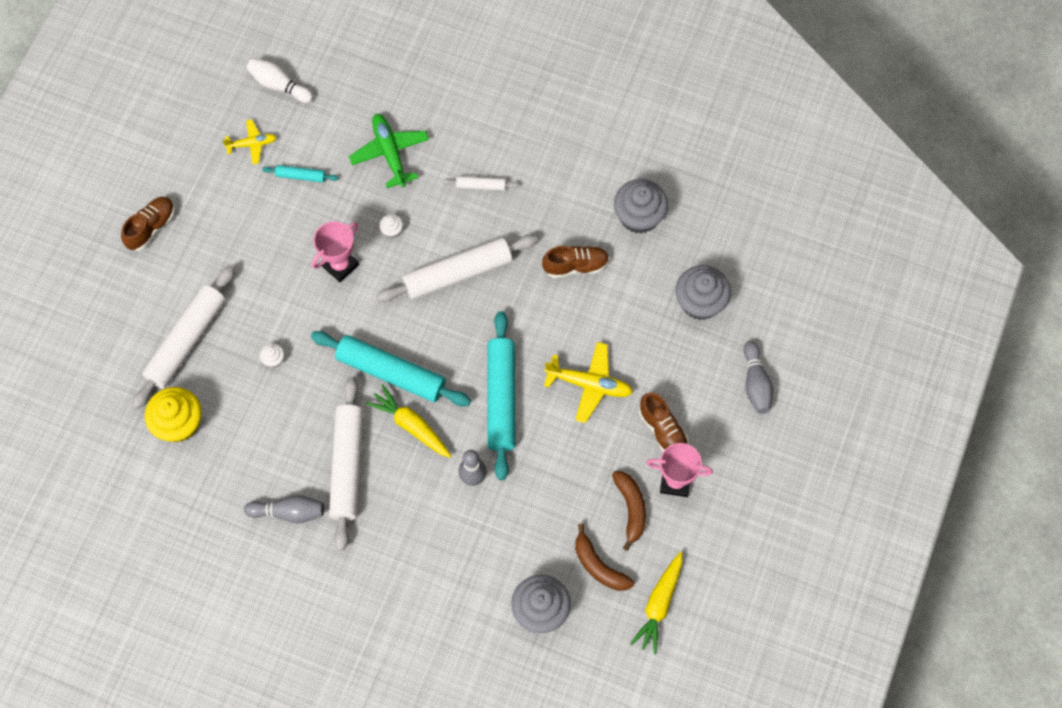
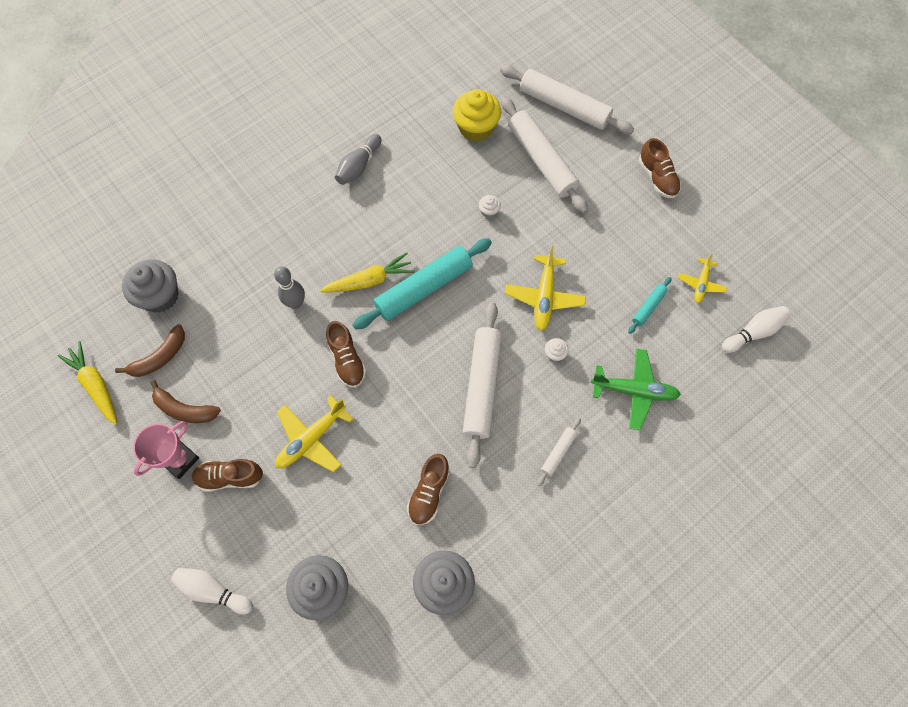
camera: 120 degrees right, 0 degrees up
(340, 265) = (544, 297): pink trophy -> yellow plane
(347, 466) = (367, 220): white rolling pin -> white rolling pin (564, 106)
(501, 398) = (347, 360): turquoise rolling pin -> brown shoe
(599, 566) = (159, 357): brown banana -> brown banana turned 150 degrees clockwise
(755, 383) = (213, 590): grey bowling pin -> white bowling pin

